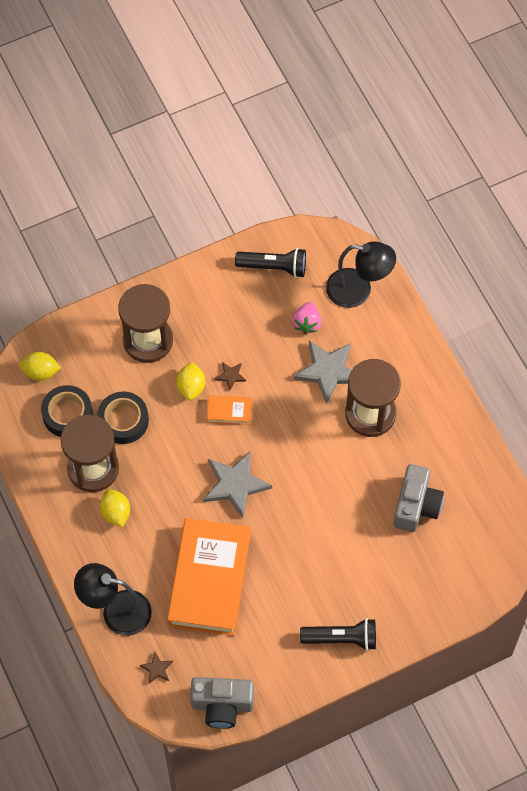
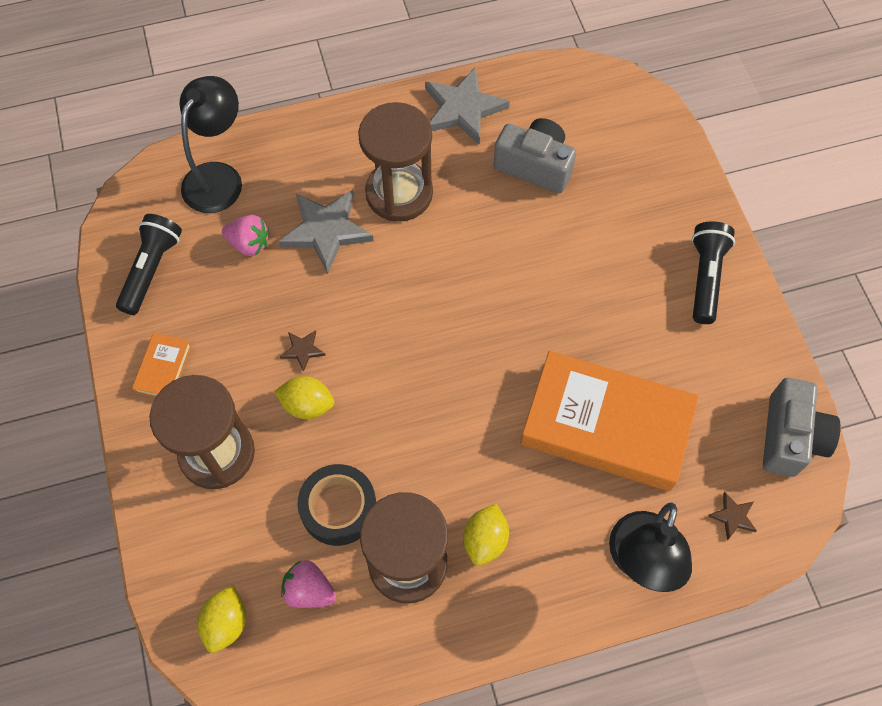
camera: 80 degrees left, 0 degrees up
(67, 414) = (309, 590): black tape -> pink strawberry
(116, 513) = (485, 540): yellow lemon -> yellow lemon turned 60 degrees counterclockwise
(229, 411) = (357, 360): orange book -> orange book (163, 369)
(235, 484) = (469, 370): grey star -> grey star (463, 109)

